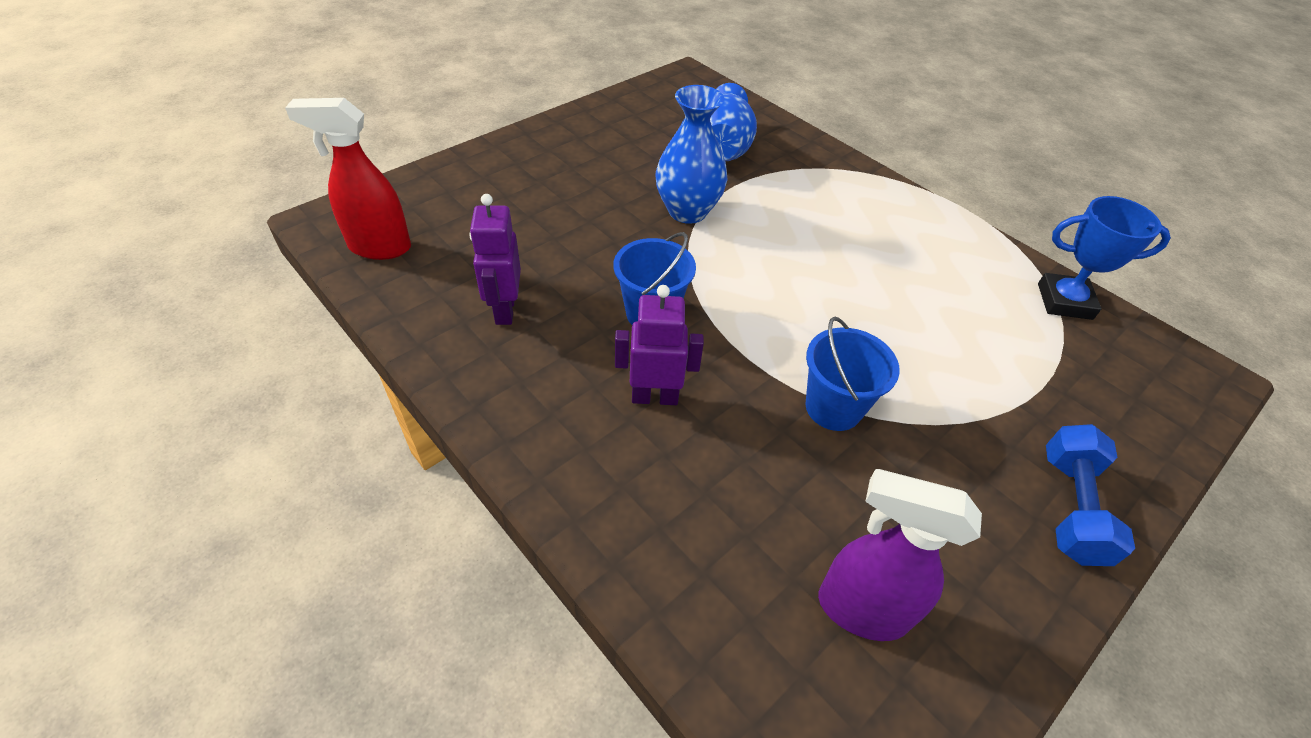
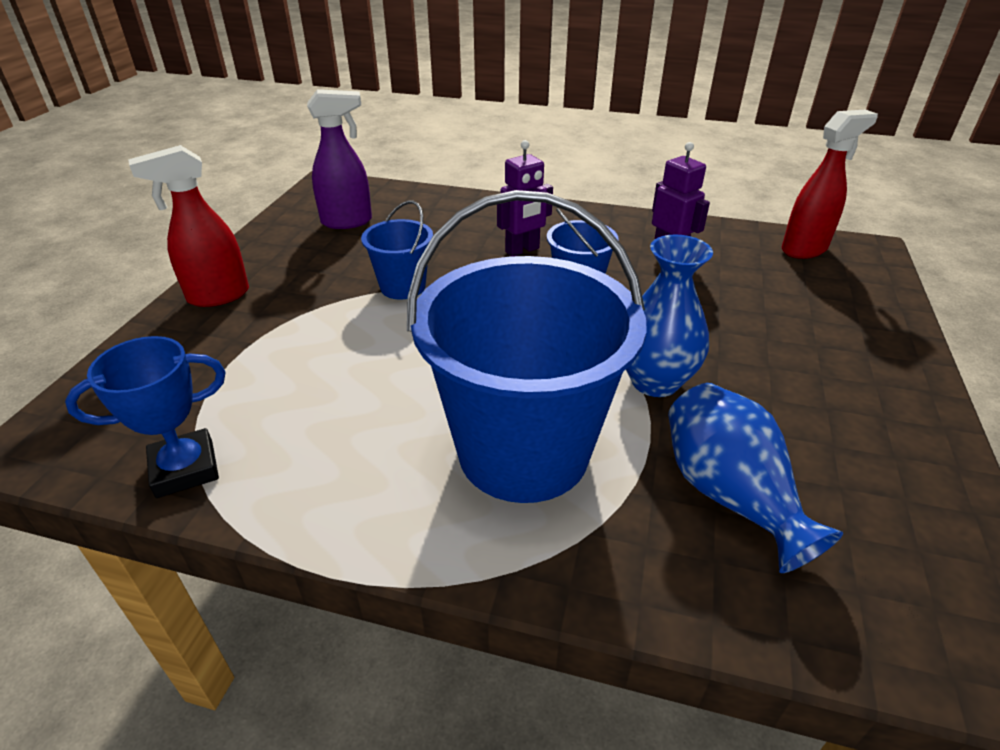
camera: 150 degrees right, 10 degrees down
(819, 213) = (523, 451): none -> blue bucket
(1071, 507) = (217, 296): blue dumbbell -> red spray bottle

